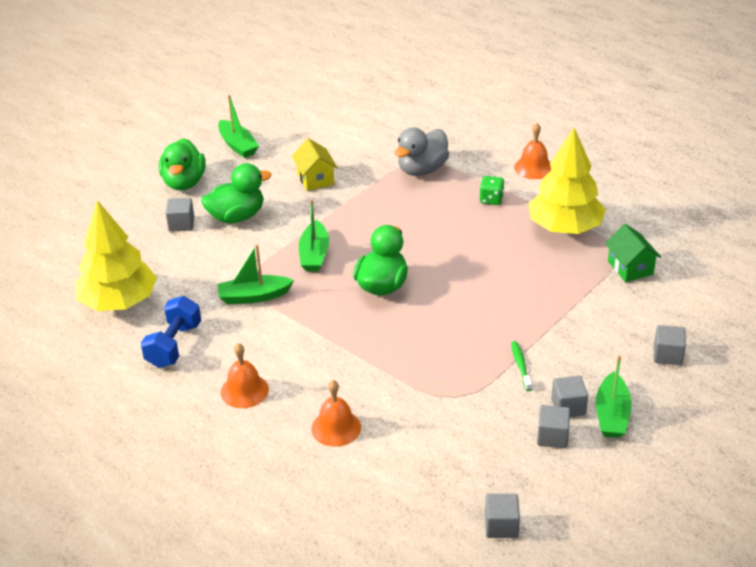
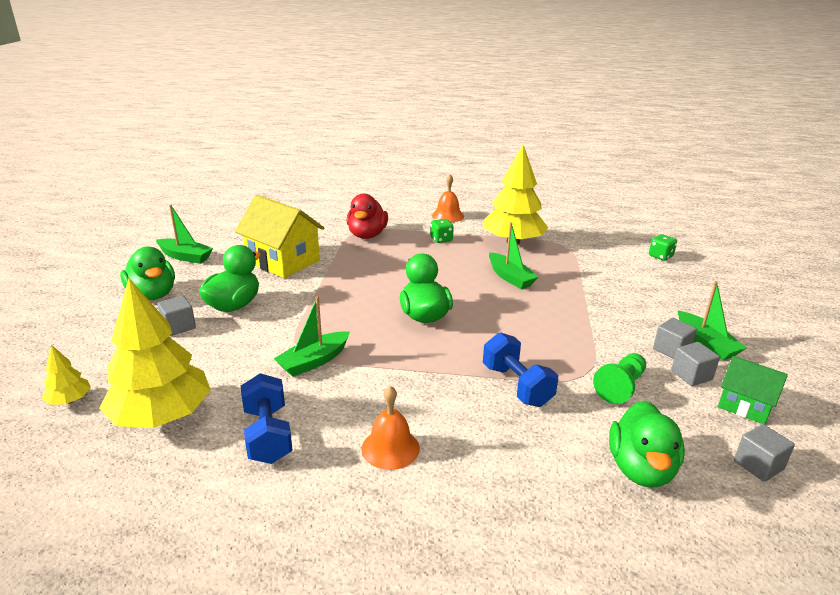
camera: 35 degrees left, 10 degrees down
(71, 265) = (69, 400): none -> yellow tree
(314, 254) = (339, 312): green boat -> green boat (510, 277)
(315, 179) = (283, 261): yellow house -> yellow house, size x1.75
(336, 428) = (518, 444): orange bell -> none
(388, 382) = (516, 385): none -> blue dumbbell
(404, 486) = (641, 469): none -> green duck
(422, 169) = (367, 235): grey duck -> red duck
(474, 419) = (620, 387): none -> green pawn
(520, 365) = (600, 334): green toothbrush -> none
(630, 268) = (586, 252): green house -> green house (745, 406)
(667, 355) = (682, 293): grey cube -> none
(710, 303) = (660, 256): none -> green dice

